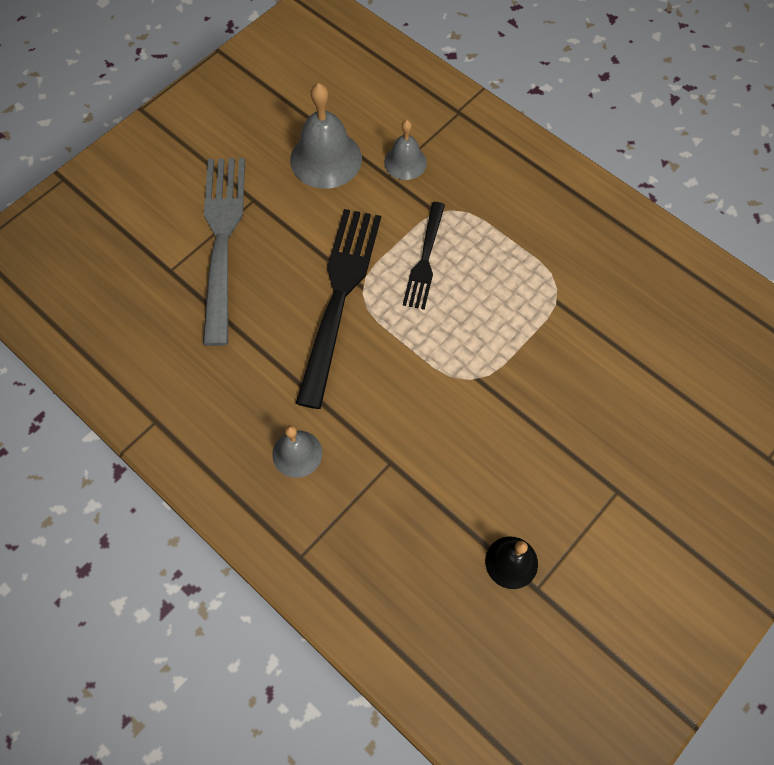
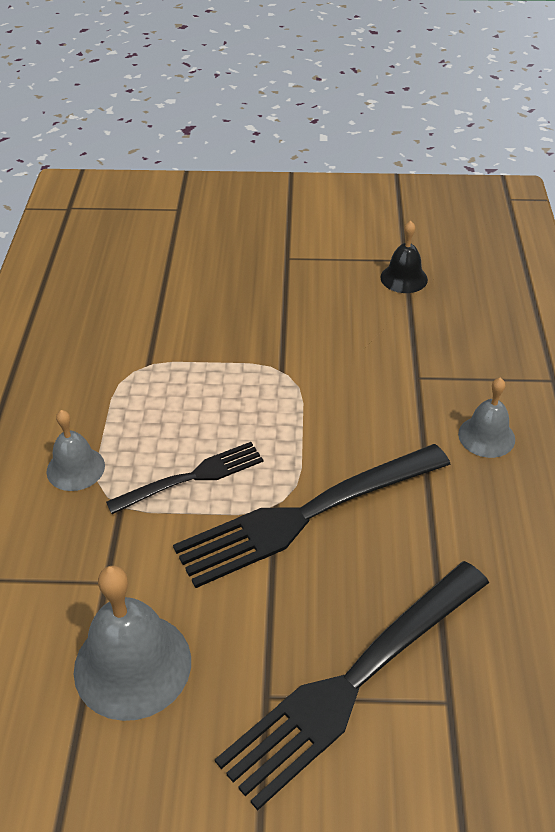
camera: 130 degrees left, 20 degrees down
(222, 240) = (354, 681): grey fork -> black fork
(405, 162) = (70, 578): grey bell -> grey bell (75, 468)

